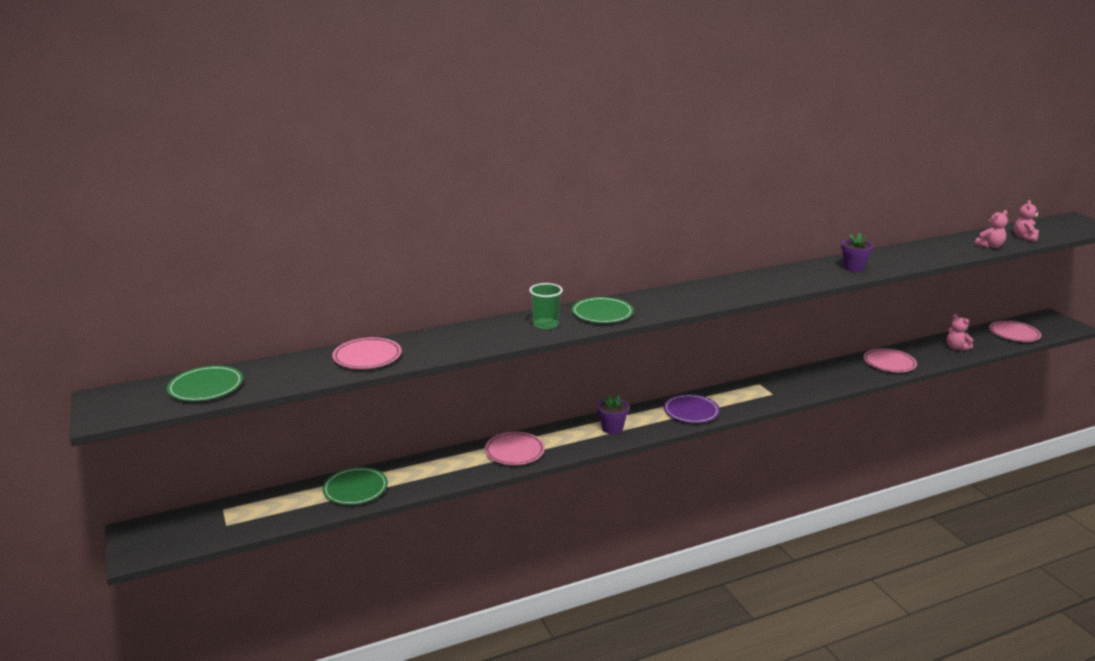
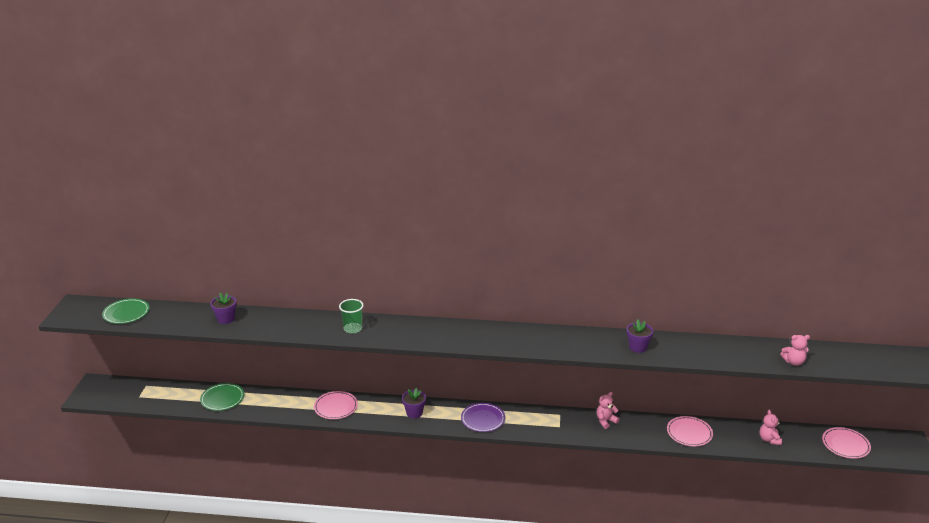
camera: 30 degrees right, 5 degrees up
(367, 356) = (226, 319): pink plate -> purple flower pot
(602, 313) = (399, 330): green plate -> none
(1025, 237) = (843, 363): pink teddy bear -> pink teddy bear (606, 421)

